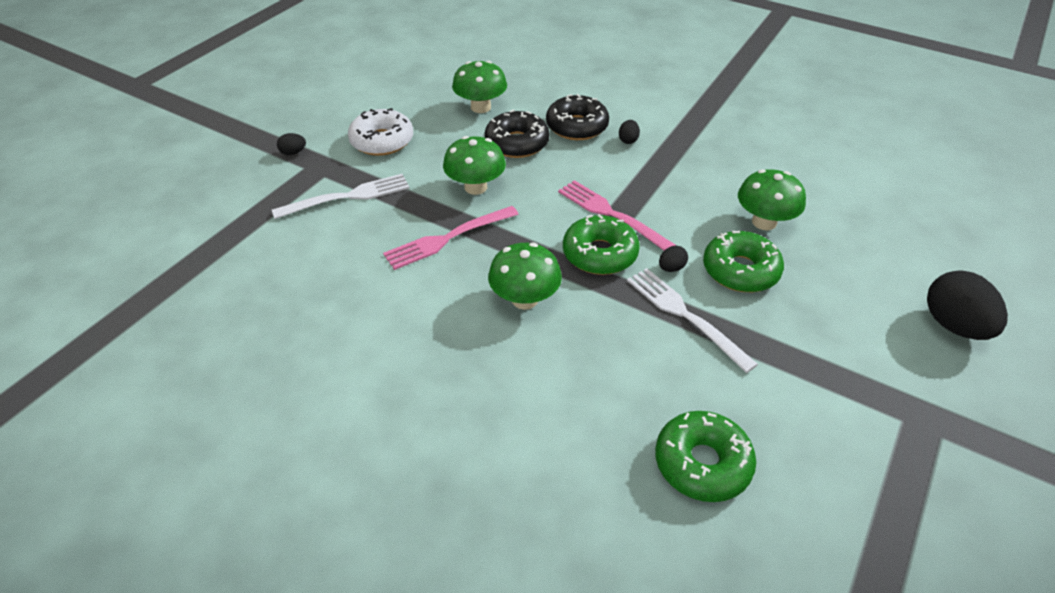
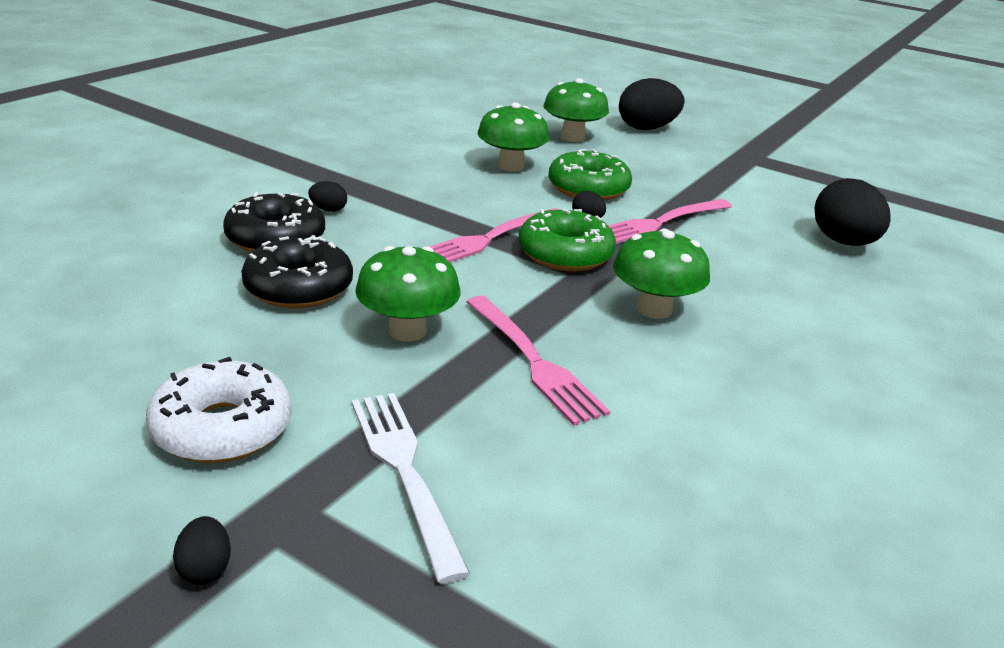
camera: 90 degrees left, 15 degrees down
(480, 107) = (165, 312): green mushroom -> green mushroom (572, 137)
(685, 315) = (660, 223): white fork -> pink fork
(702, 463) = (843, 242): green donut -> black egg

